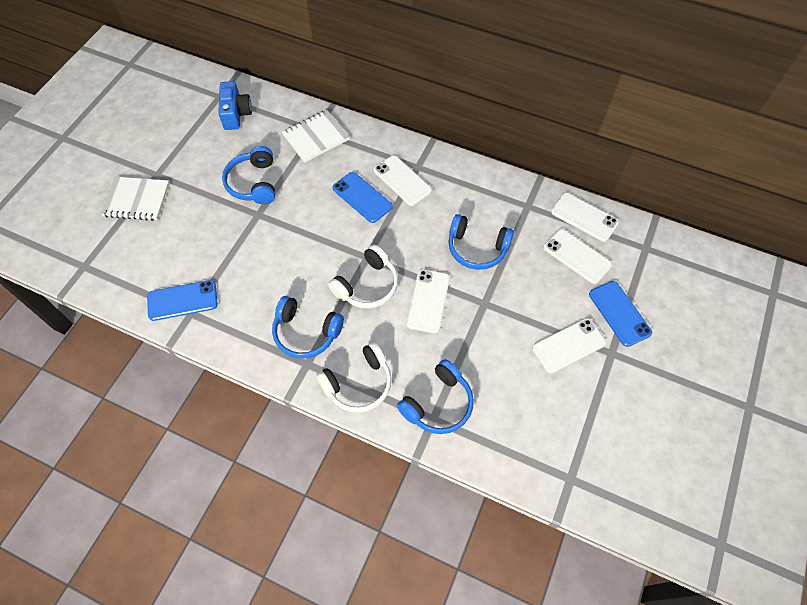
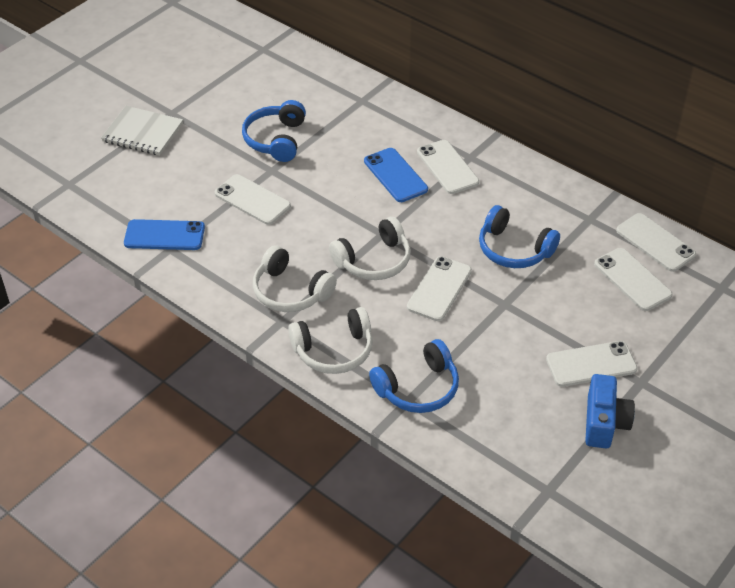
camera: 15 degrees right, 15 degrees down
(236, 114) = (277, 70): blue camera -> blue camera (604, 422)
(249, 247) = (252, 200): none -> white phone
(306, 333) = (290, 292): blue headphones -> white headphones
(316, 137) = (360, 108): white notebook -> none
(619, 313) = (665, 345): blue phone -> none

